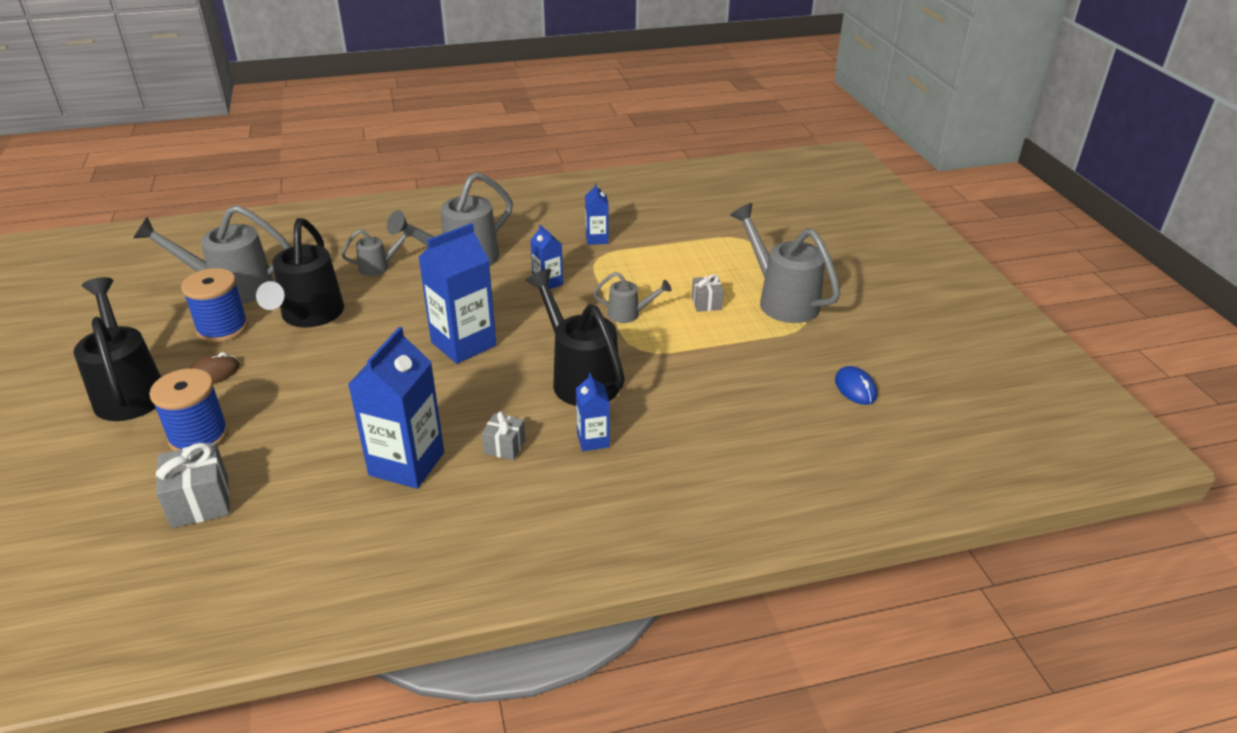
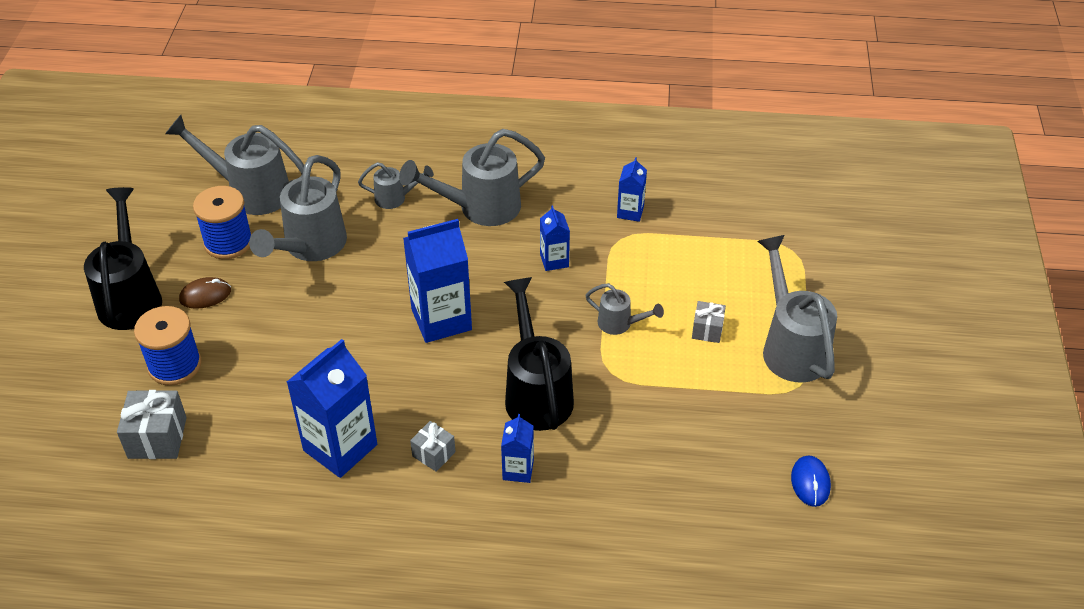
camera: 20 degrees right, 10 degrees up
(309, 316) = (310, 247): black watering can -> grey watering can

